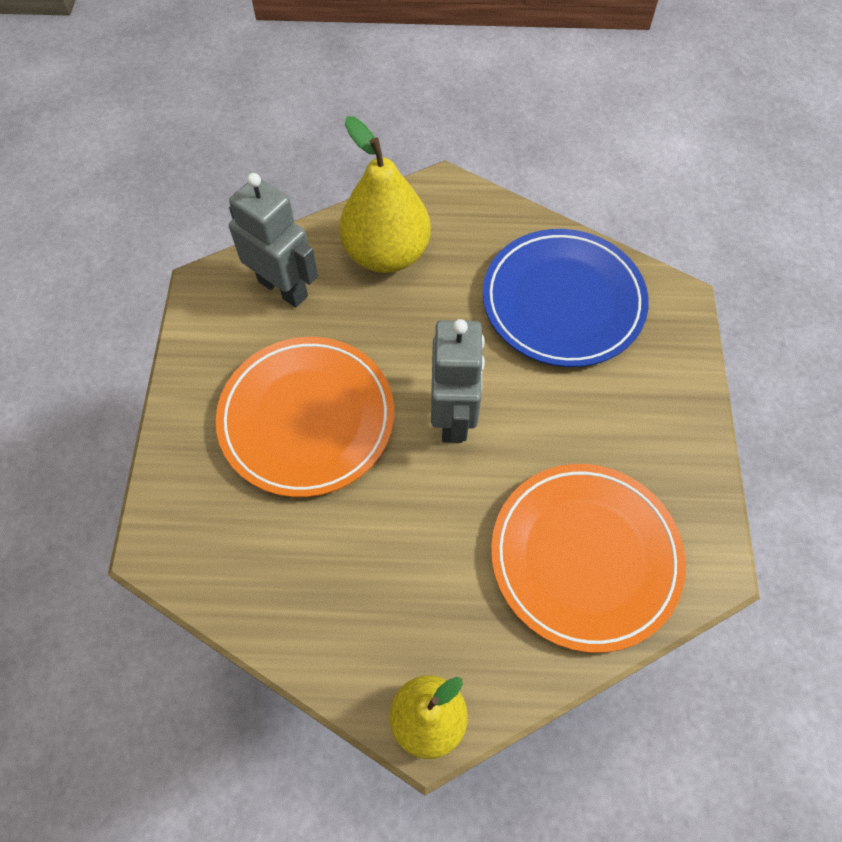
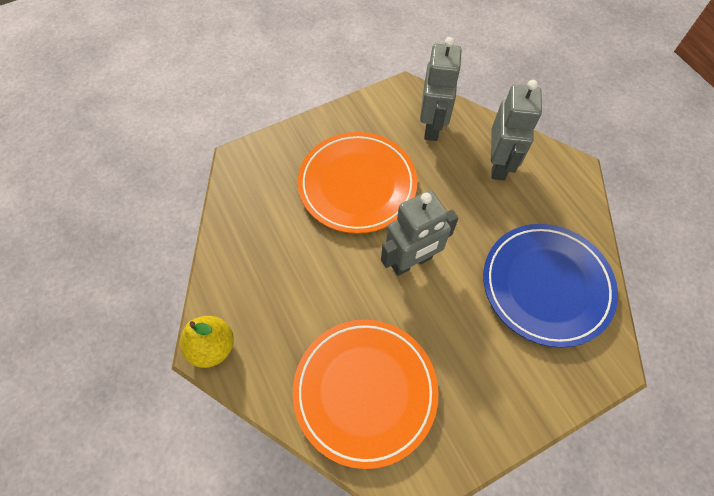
camera: 60 degrees right, 0 degrees up
(386, 253) = (498, 164): yellow pear -> grey robot

